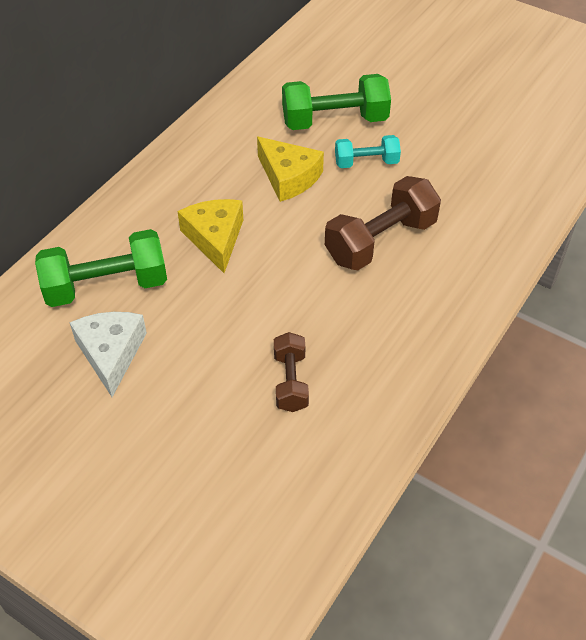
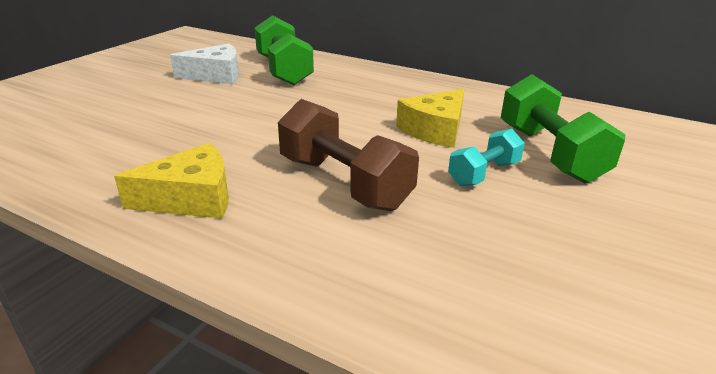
camera: 85 degrees right, 20 degrees down
(215, 238) = (339, 101): yellow cheese -> yellow cheese (192, 198)
(290, 381) = (153, 136): brown dumbbell -> none
(366, 162) = (484, 173): turquoise dumbbell -> turquoise dumbbell turned 60 degrees clockwise

